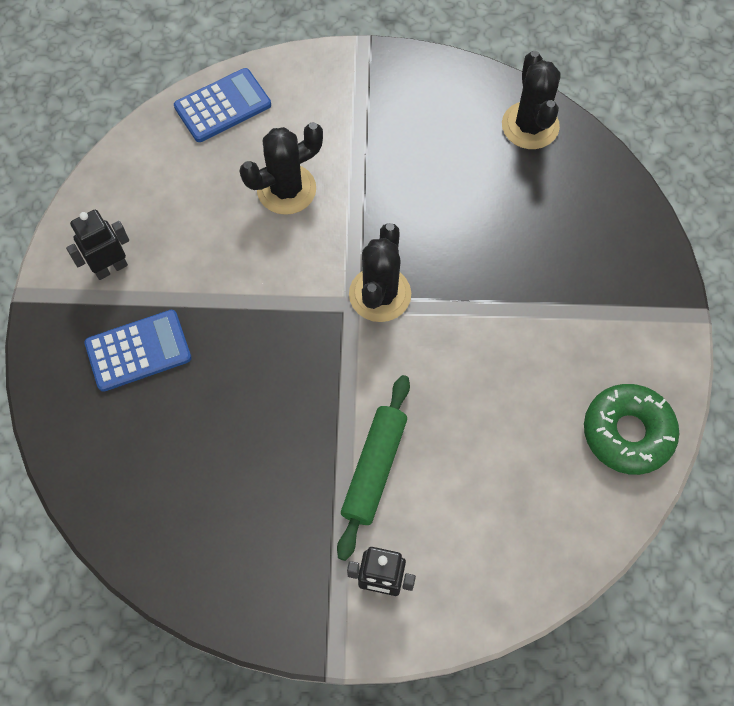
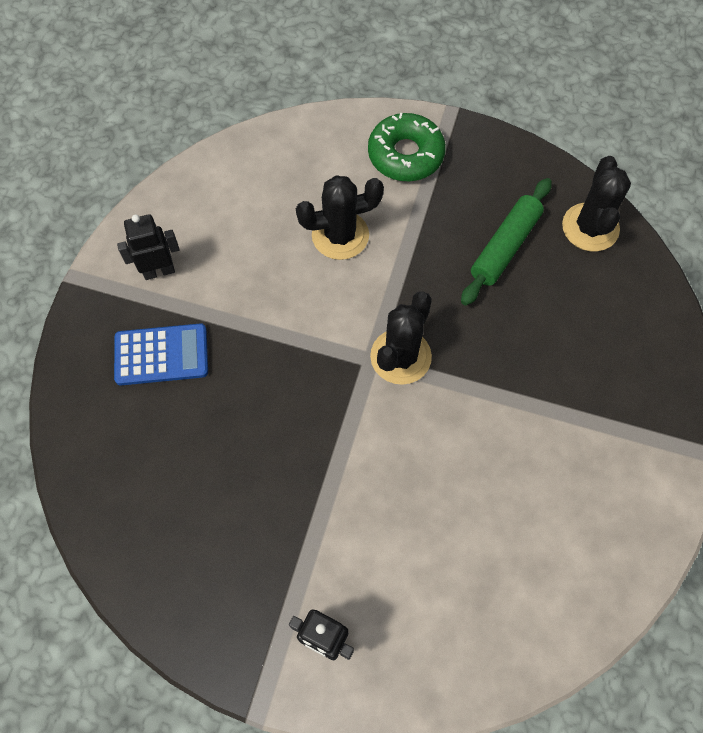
camera: 15 degrees right, 0 degrees up
(222, 106) = (303, 144): blue calculator -> none
(374, 469) = (349, 525): green rolling pin -> green rolling pin (505, 247)
(627, 433) = (608, 555): green donut -> green donut (405, 155)

